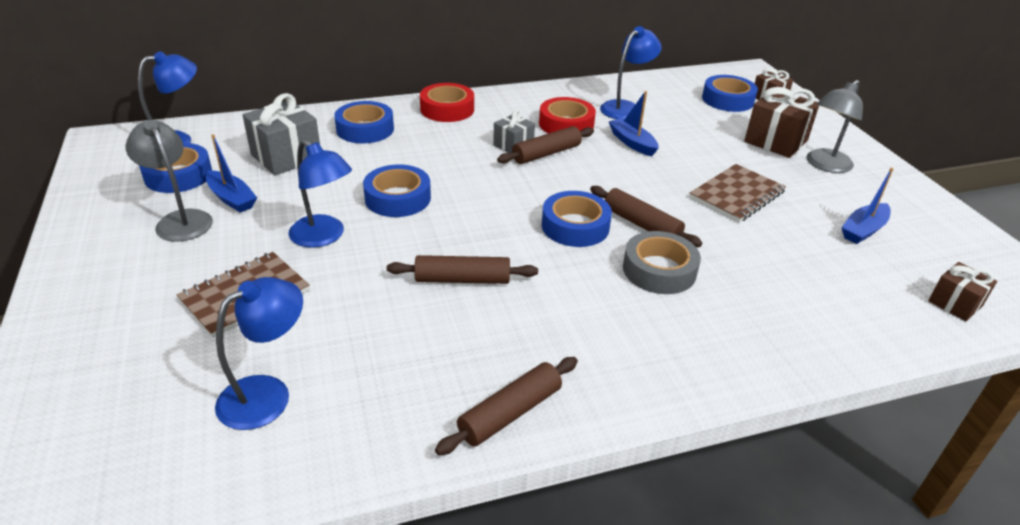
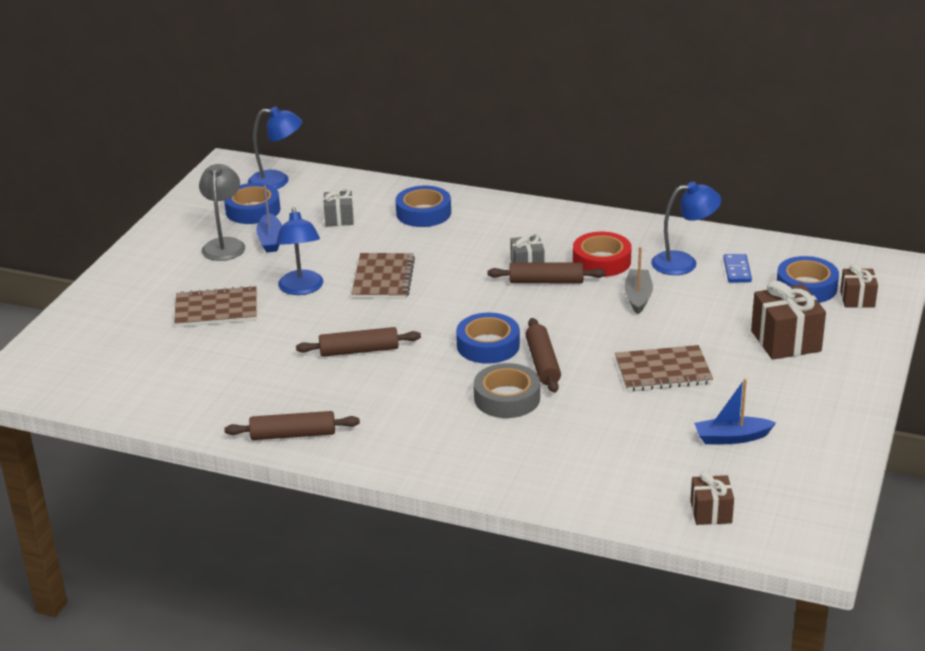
camera: 40 degrees right, 5 degrees down
(267, 394) = (175, 369): blue lamp -> none
(286, 157) = (339, 219): grey gift -> grey gift, size x0.59
(398, 198) = (383, 278): blue tape -> brown notebook
(447, 109) = (513, 215): red tape -> none
(462, 279) = (359, 351): brown rolling pin -> brown rolling pin turned 45 degrees counterclockwise
(632, 143) = (638, 297): blue boat -> grey boat
(668, 102) = (737, 270): none -> blue domino
(824, 165) = (796, 378): grey lamp -> none

